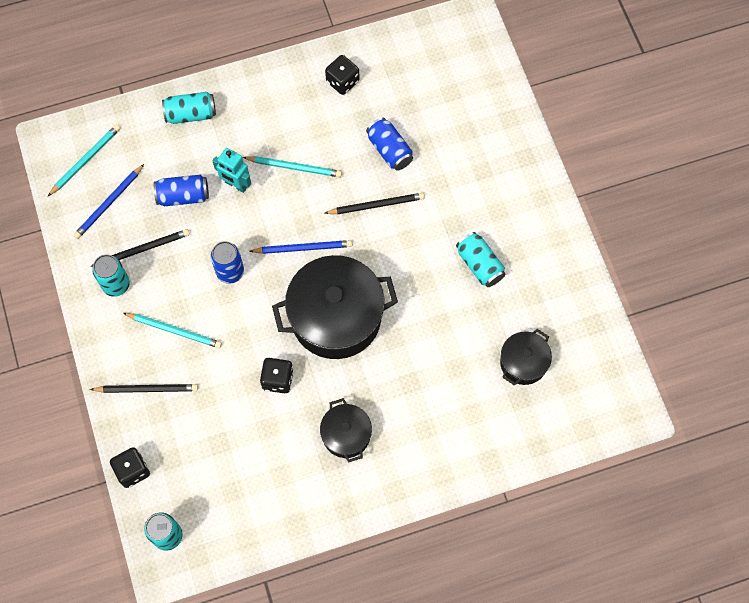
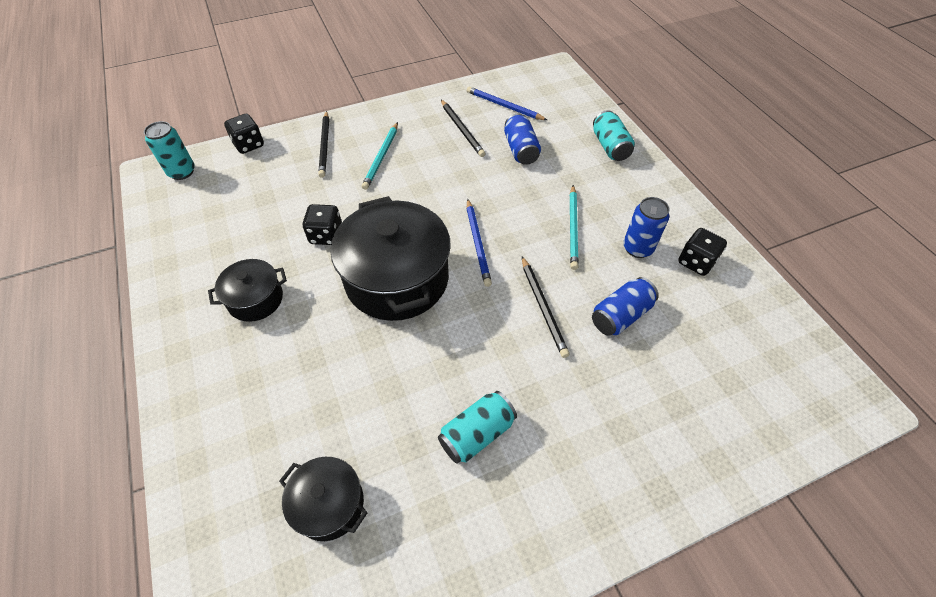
camera: 85 degrees right, 15 degrees down
(85, 160) = (542, 89): turquoise pencil -> none
(116, 285) = (425, 118): turquoise can -> none
(230, 272) = (444, 189): blue can -> blue can (637, 248)
(236, 184) = (541, 185): turquoise robot -> none

